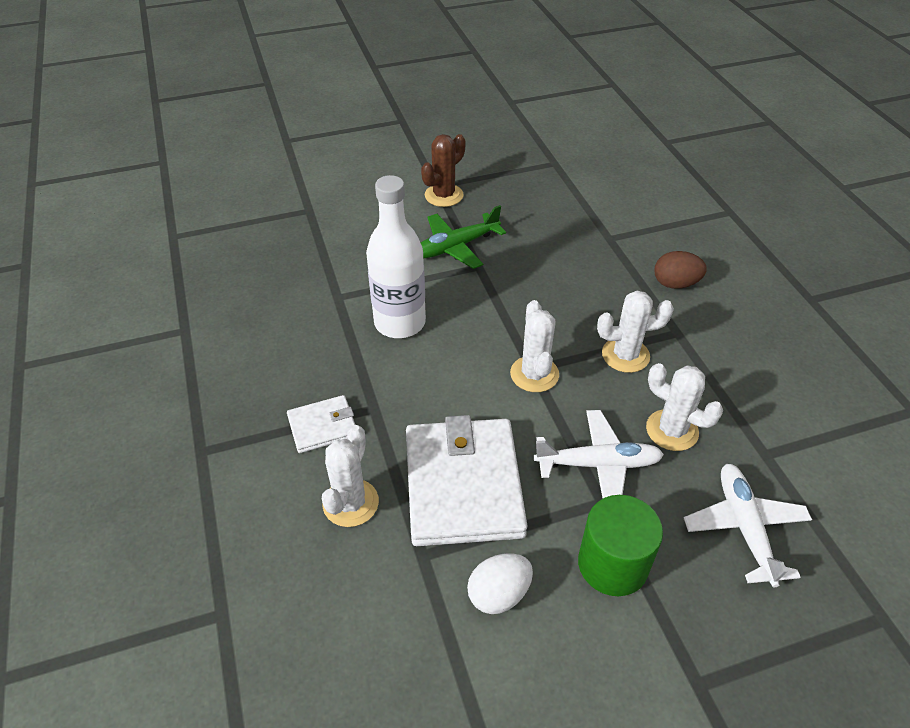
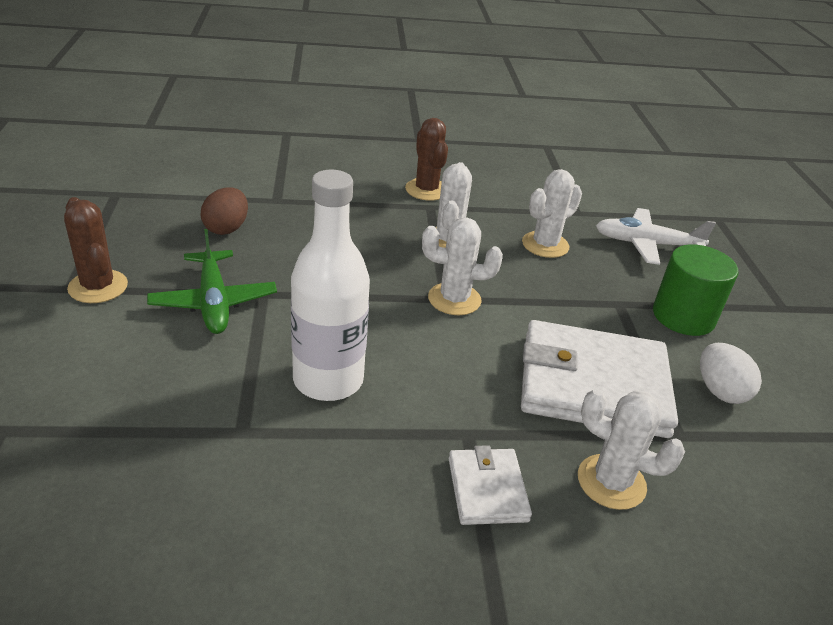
camera: 80 degrees left, 10 degrees down
(598, 464) = (577, 293): white plane -> none
(675, 284) = (367, 187): brown egg -> brown egg (226, 228)
(707, 324) = (426, 190): none -> brown cactus

